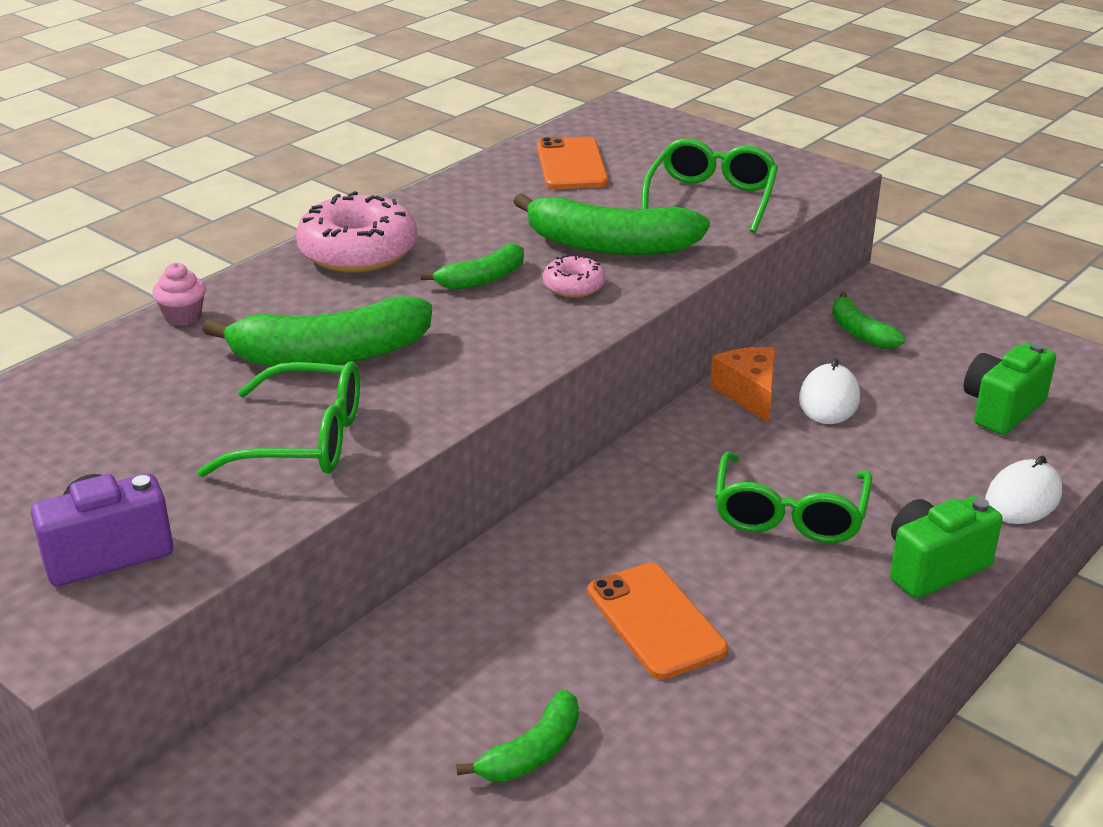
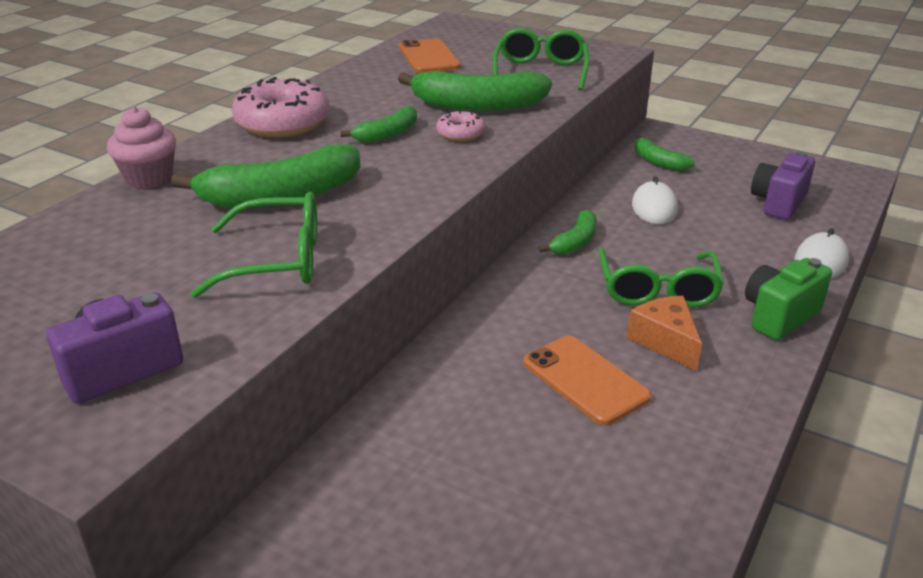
camera: 10 degrees left, 0 degrees up
(183, 316) = (149, 178): pink cupcake -> pink cupcake, size x1.51
(532, 752) = (521, 499): green banana -> green banana (575, 242)
(749, 393) = (595, 208): orange cheese -> orange cheese (665, 342)
(1002, 409) = (778, 203): green camera -> purple camera

